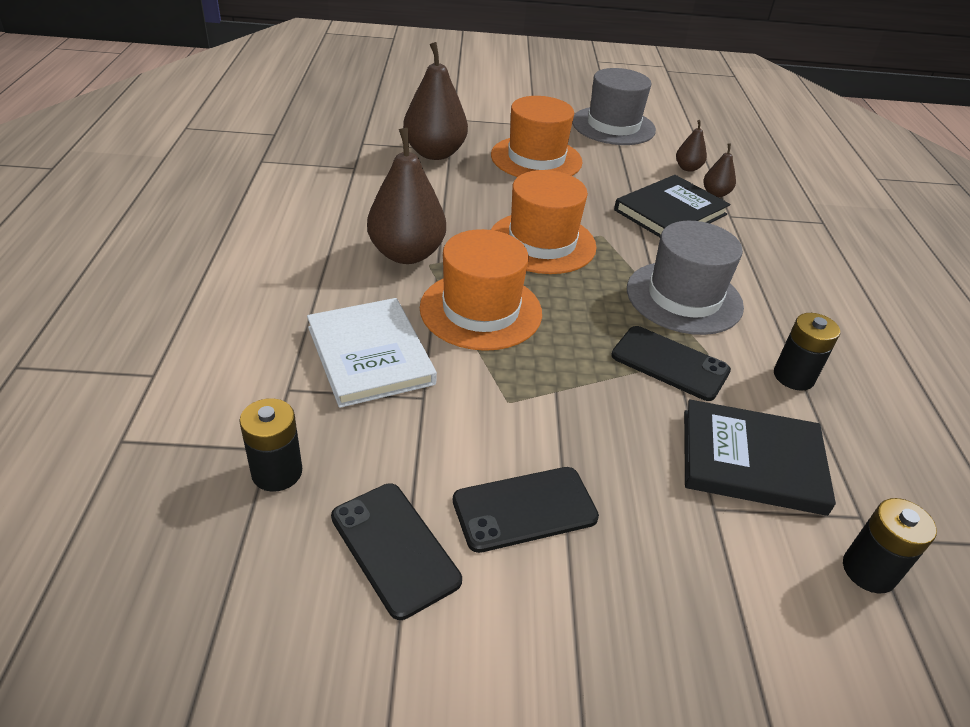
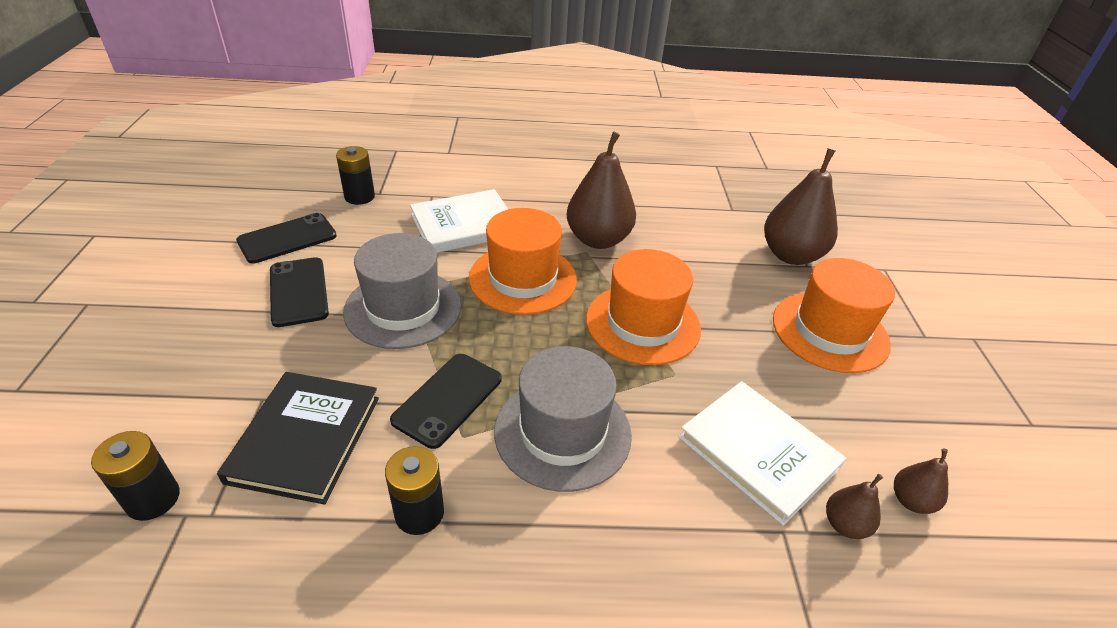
camera: 90 degrees right, 0 degrees up
(613, 126) = (992, 422): grey hat -> grey hat (403, 308)
(670, 212) = (758, 452): black book -> white book

